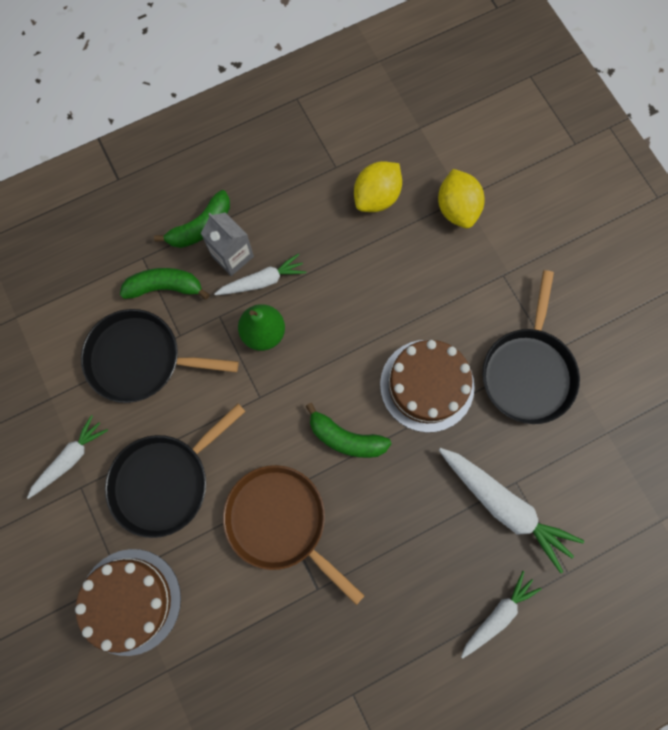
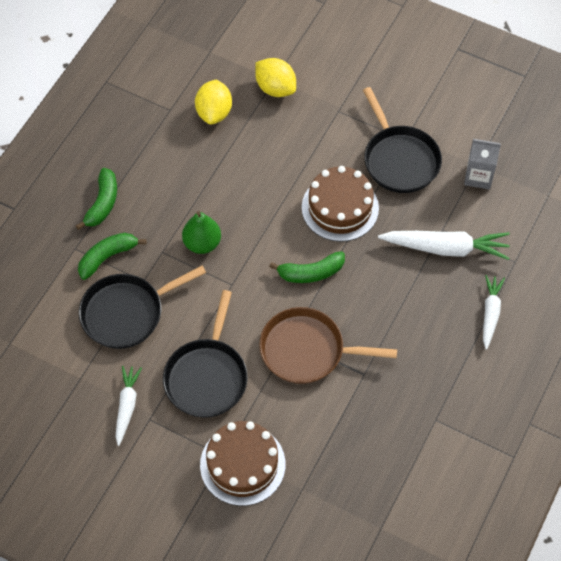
camera: 35 degrees left, 15 degrees down
(232, 256) = (140, 208): grey carton -> grey carton (478, 176)
(262, 281) = (175, 211): white carrot -> none

